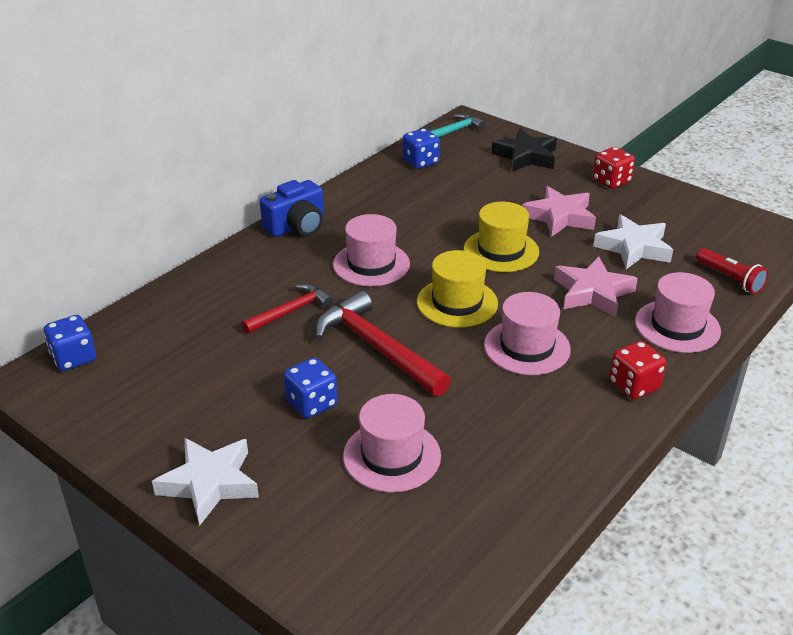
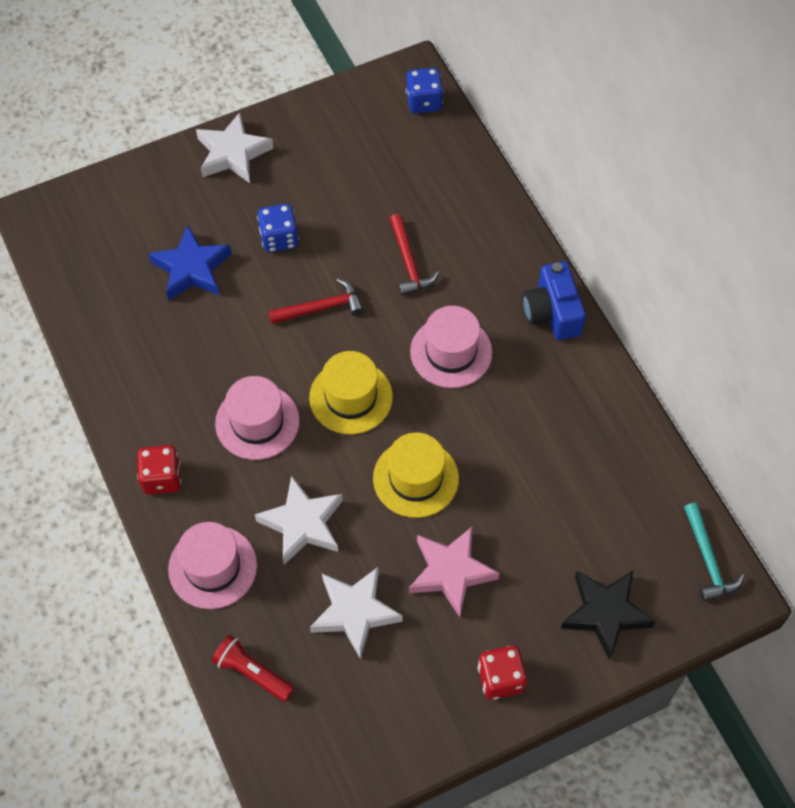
camera: 115 degrees right, 25 degrees up
(377, 348) = (321, 308): red hammer -> red hammer, size x0.60
(392, 456) = (192, 268): pink hat -> blue star
(420, 162) = (642, 486): blue dice -> none
(592, 292) = (302, 523): pink star -> white star
(730, 279) = (252, 672): red flashlight -> red flashlight turned 45 degrees clockwise

